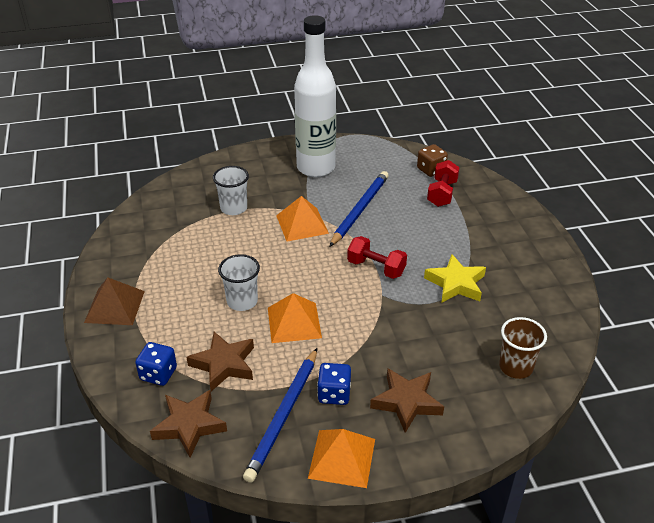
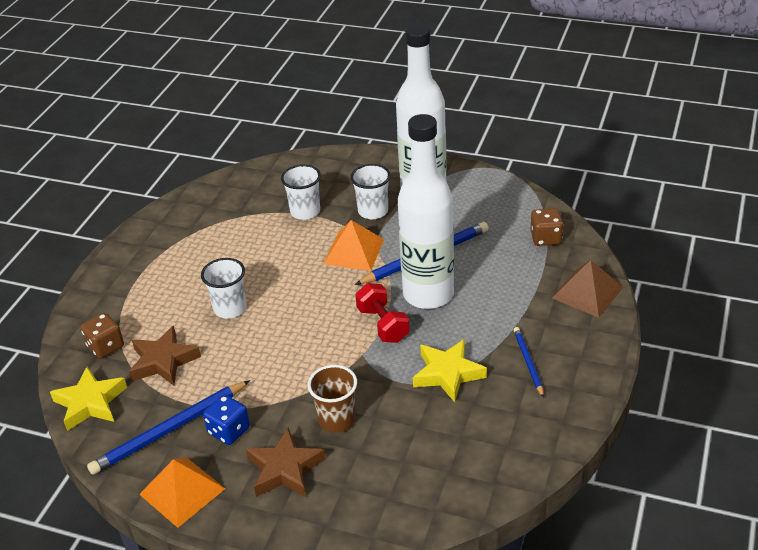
camera: 35 degrees right, 0 degrees up
(115, 306) = (124, 270): brown pyramid -> brown pyramid (587, 292)
(158, 374) = (106, 346): blue dice -> brown dice
(189, 425) = (90, 403): brown star -> yellow star
(288, 191) = (373, 211): none -> white cup
(294, 322) = (256, 348): orange pyramid -> none
(388, 235) = (428, 294): none -> white bottle
(442, 193) = (531, 270): red dumbbell -> none
(501, 255) = (528, 362): none -> blue pencil
(515, 367) = (423, 485): brown cup -> brown cup (337, 420)

